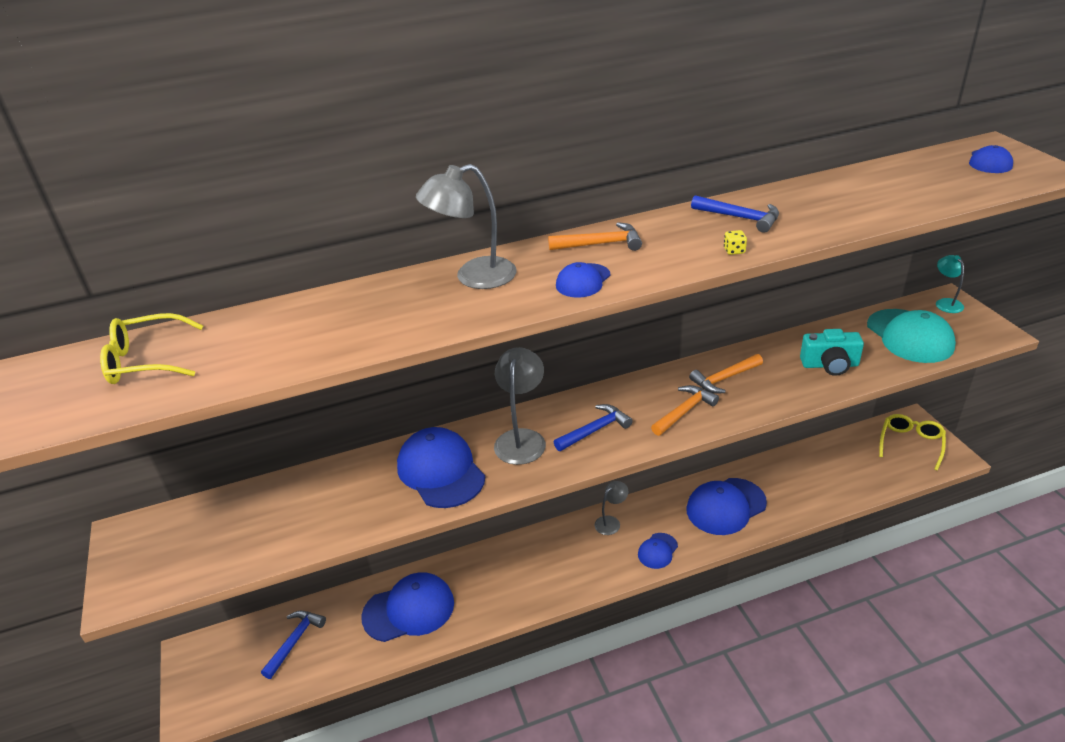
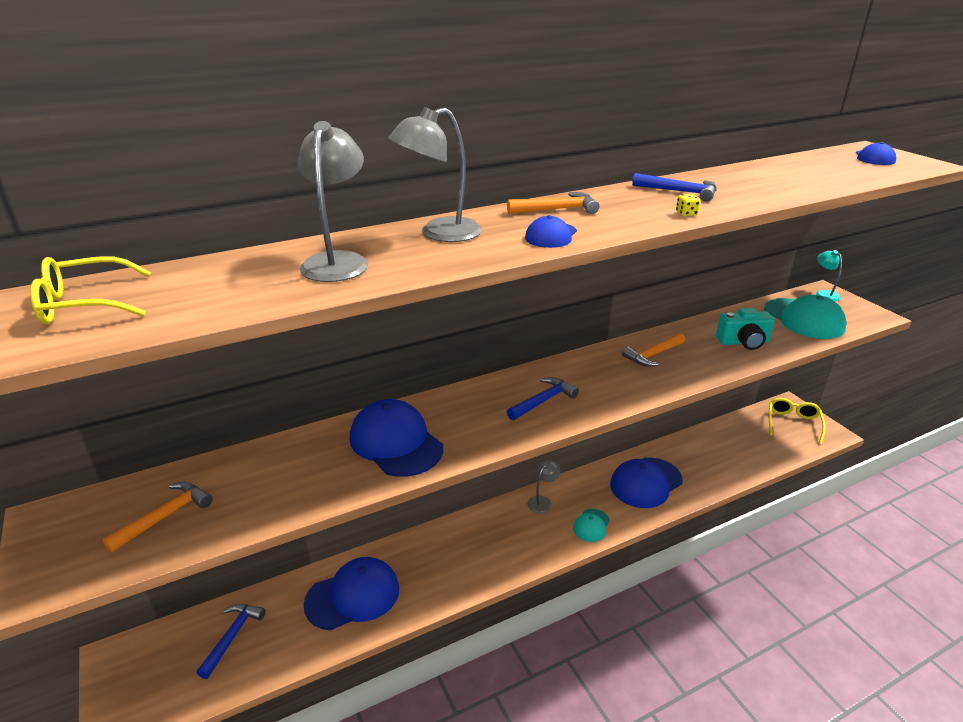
camera: 10 degrees left, 5 degrees down
(522, 438) = (473, 410): grey lamp -> grey lamp (337, 261)
(657, 551) = (591, 525): blue cap -> turquoise cap
(684, 411) = (624, 382): orange hammer -> orange hammer (165, 516)

